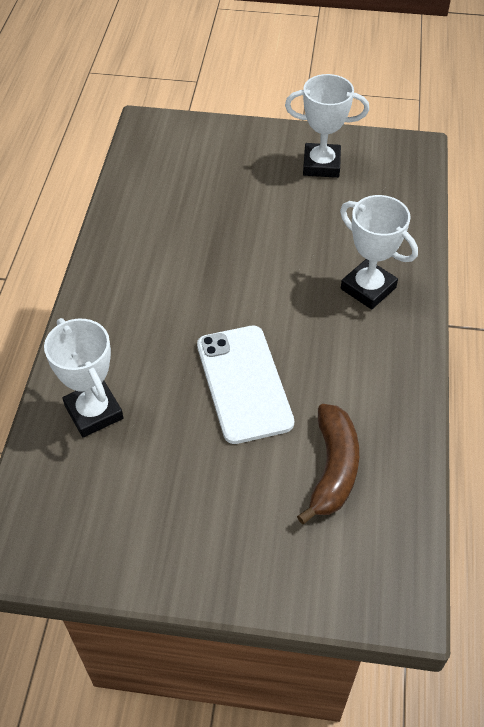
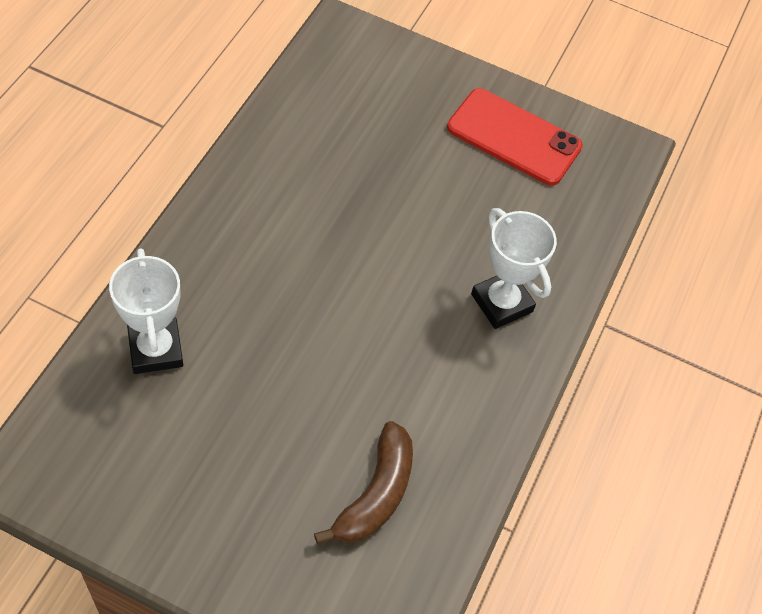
camera: 10 degrees right, 5 degrees up
(243, 383) = (322, 369): white phone -> none
(321, 165) = (514, 137): white trophy -> red phone

